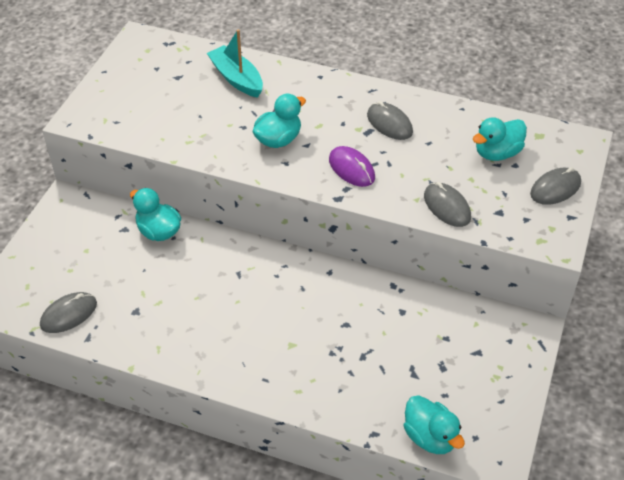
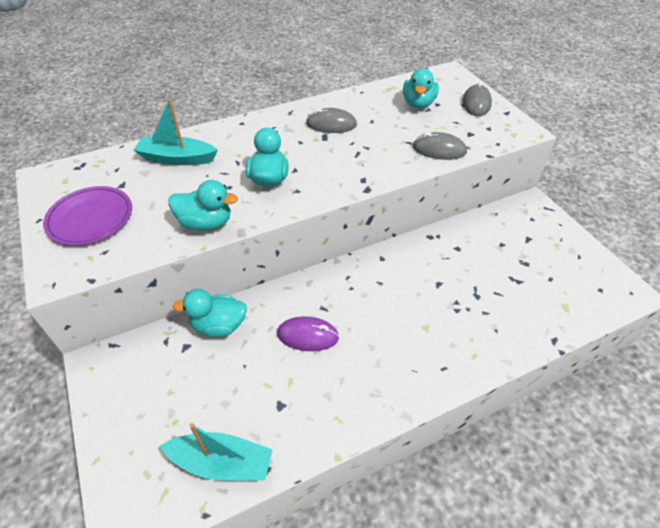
camera: 45 degrees left, 0 degrees up
(69, 314) = (222, 463): grey mouse -> turquoise boat
(133, 91) = (90, 218): none -> purple plate
(351, 169) = (348, 165): purple mouse -> purple mouse (308, 335)
(430, 437) = (582, 312): turquoise duck -> turquoise duck (206, 223)

